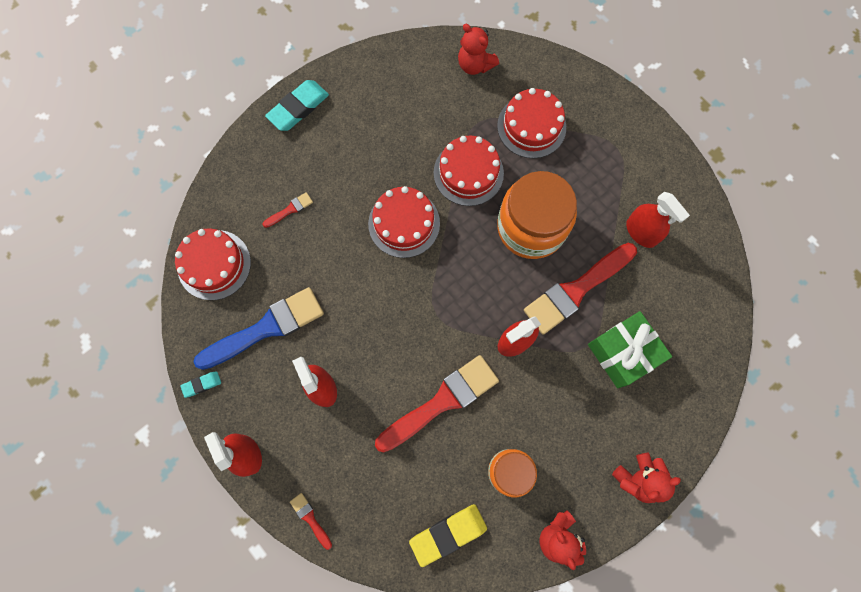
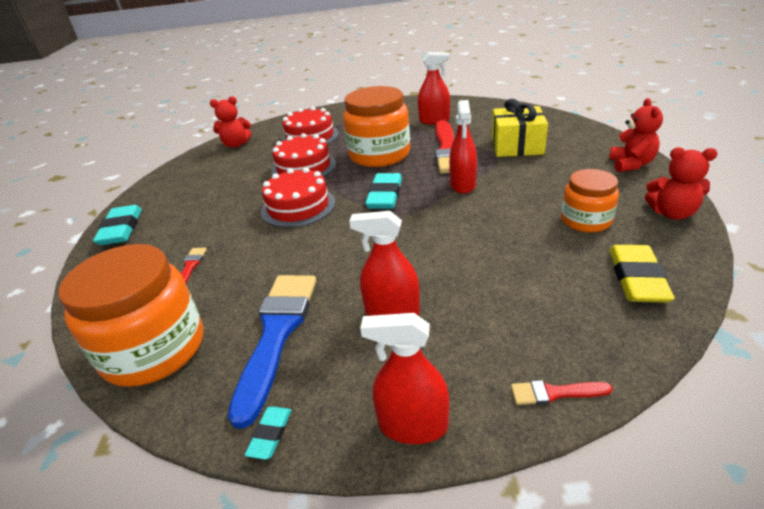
camera: 50 degrees left, 40 degrees down
(214, 265) = (154, 349): red cake -> orange jar
(442, 401) = (483, 237): red brush -> none
(460, 284) = (384, 195): none -> turquoise eraser
(623, 353) = (517, 146): green gift -> yellow gift

